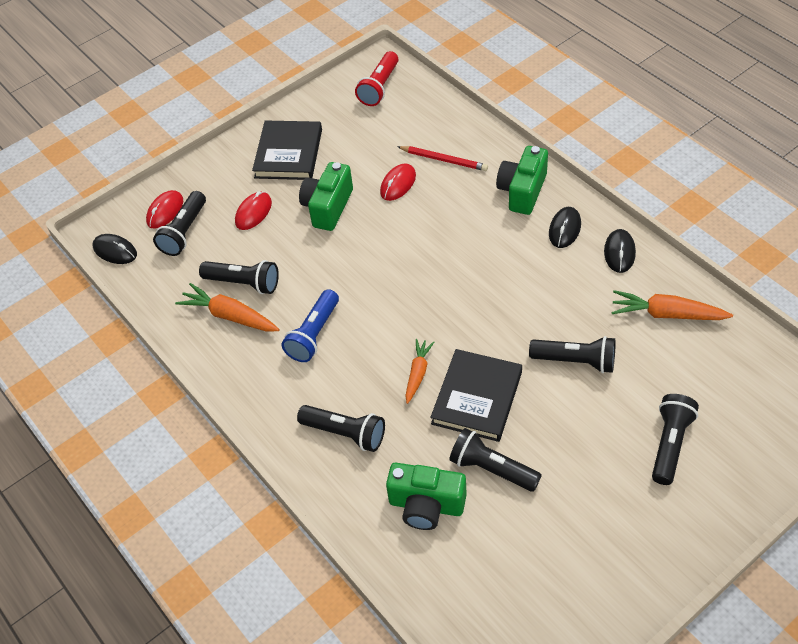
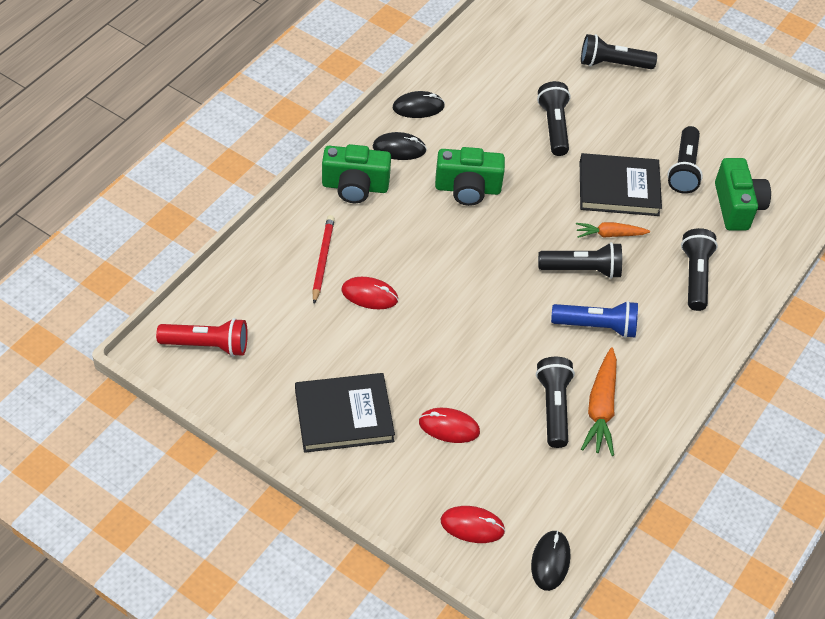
camera: 115 degrees left, 0 degrees up
(184, 232) = (499, 492): black flashlight -> black flashlight (582, 269)
(328, 207) = (421, 354): green camera -> green camera (467, 189)
(667, 314) = (481, 72): orange carrot -> none

